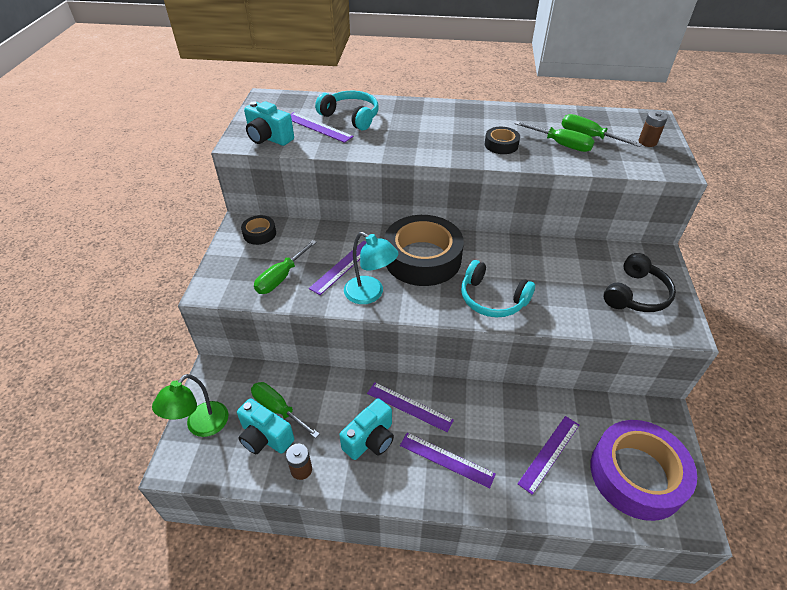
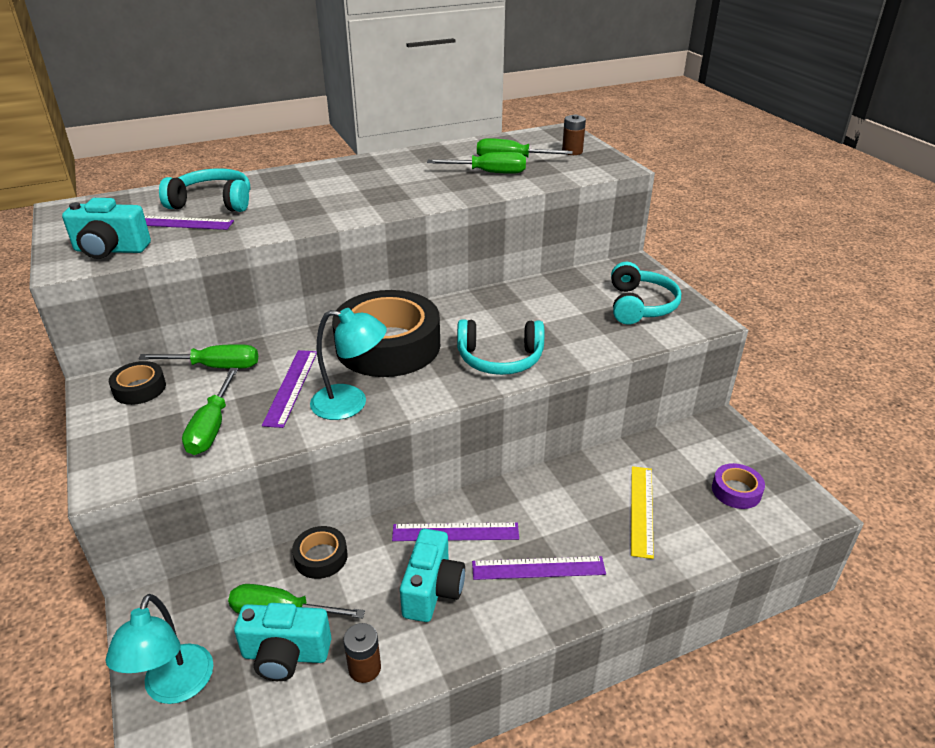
camera: 30 degrees left, 10 degrees down
(201, 426) = (174, 688): green lamp -> turquoise lamp
(309, 234) = (215, 367): none -> green screwdriver
(501, 145) = (425, 187): black tape -> black tape (321, 557)
(549, 453) = (641, 510): purple ruler -> yellow ruler
(636, 294) = (640, 305): black headphones -> turquoise headphones
(636, 474) = (736, 491): purple tape -> purple tape, size x0.44

